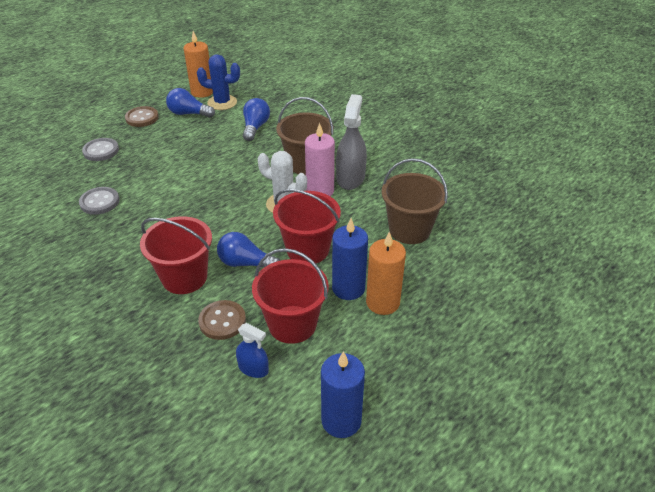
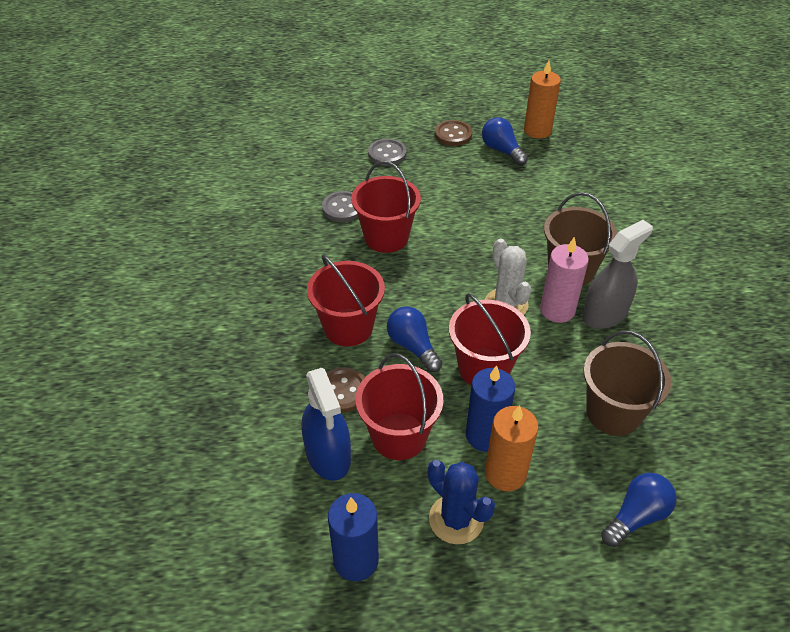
camera: 40 degrees right, 5 degrees up
(155, 205) = (386, 237): none -> red bucket
(222, 102) = (547, 153): blue cactus -> blue cactus (456, 519)
(253, 368) = (328, 455): blue spray bottle -> blue spray bottle, size x1.78
(255, 127) = (556, 199): blue light bulb -> blue light bulb (636, 516)

